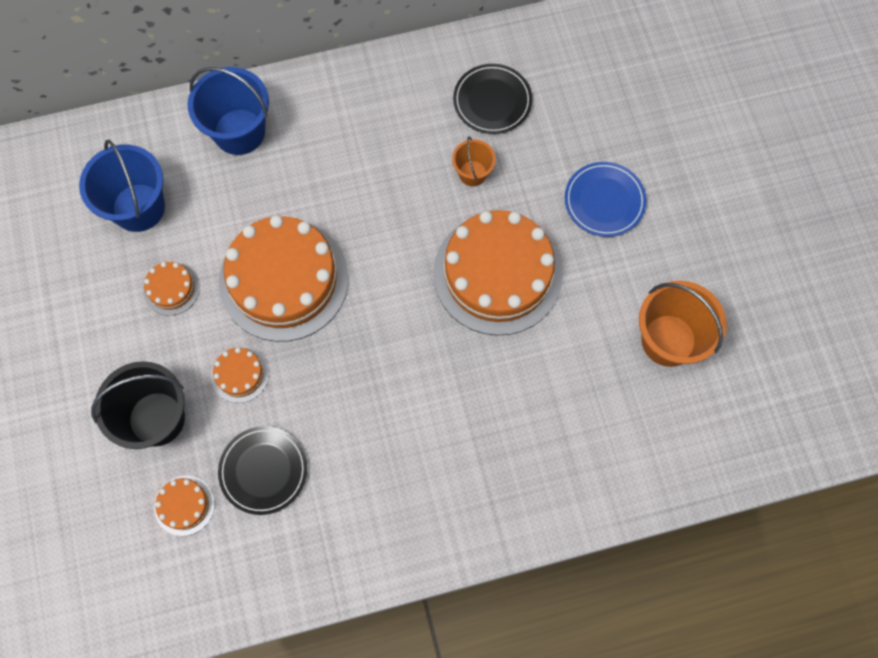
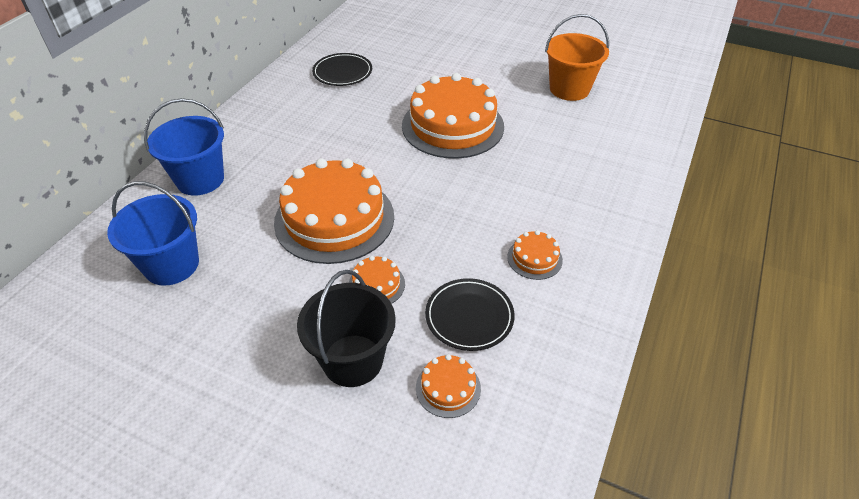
camera: 50 degrees left, 25 degrees down
(171, 288) = (259, 284): orange cake -> orange cake (534, 258)
(472, 173) = (376, 101): orange bucket -> none
(604, 201) = (457, 68): blue plate -> none

